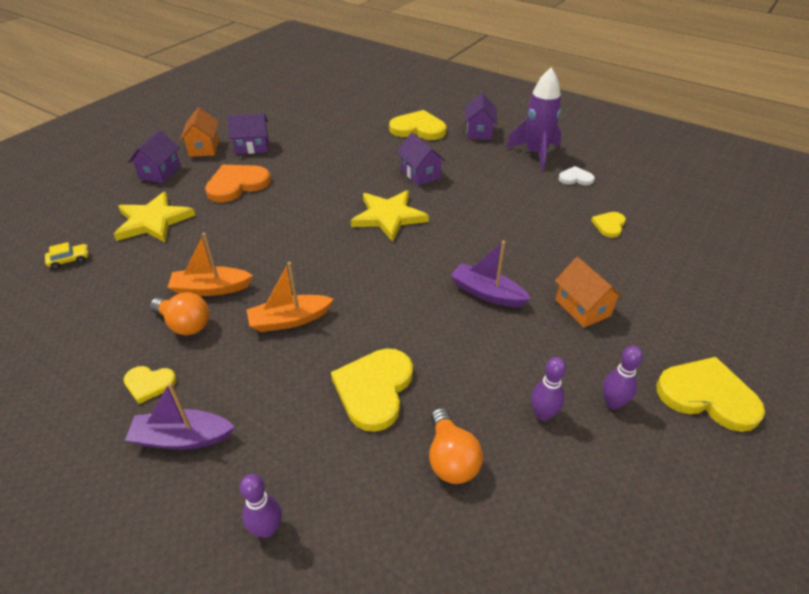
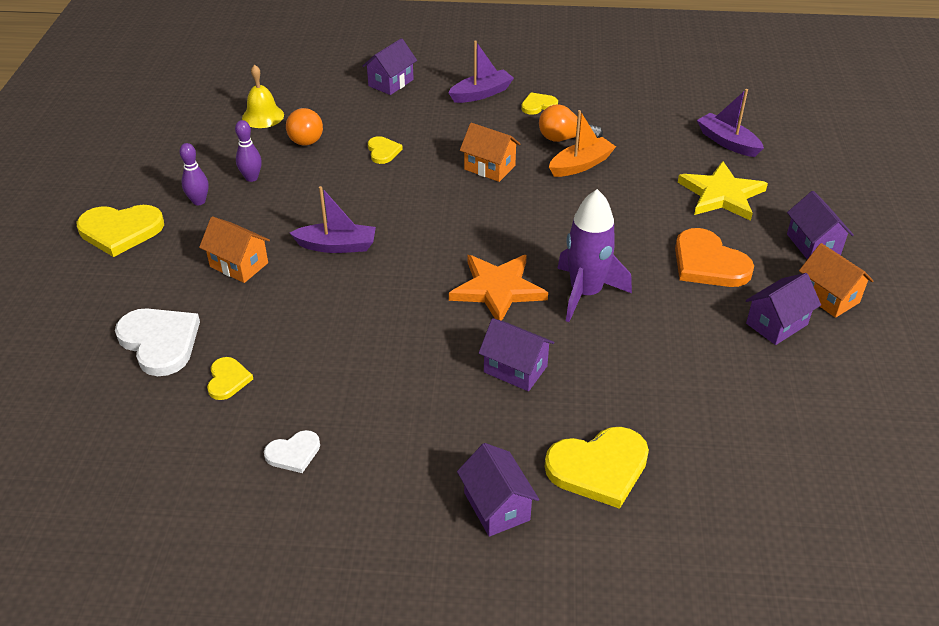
camera: 150 degrees right, 0 degrees up
(69, 260) = (727, 142): yellow car -> purple boat
(237, 185) = (708, 263): orange heart -> orange heart turned 120 degrees clockwise
(267, 529) = (391, 83): purple bowling pin -> purple house
(289, 320) = (489, 167): orange boat -> orange house
(374, 389) = (383, 151): yellow heart -> yellow heart, size x0.54
(388, 217) = (497, 289): yellow star -> orange star
(451, 459) = (305, 137): orange light bulb -> orange light bulb turned 150 degrees counterclockwise
(491, 539) = (263, 116): none -> yellow bell
(536, 154) = (374, 486): purple rocket -> purple rocket (585, 293)
(660, 266) = (160, 342): none -> white heart

